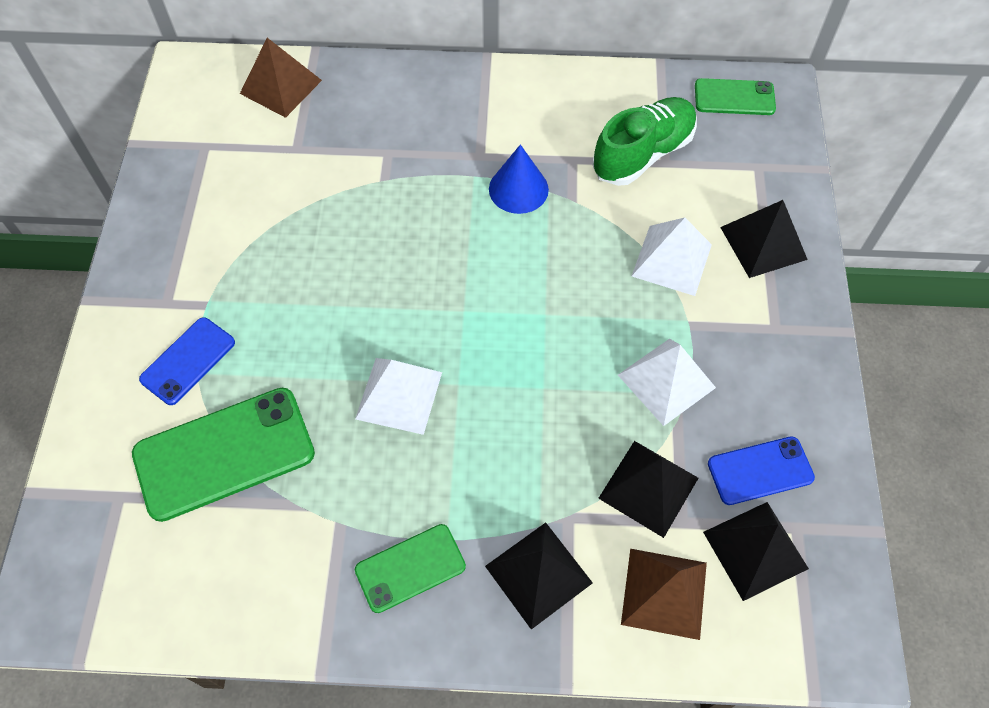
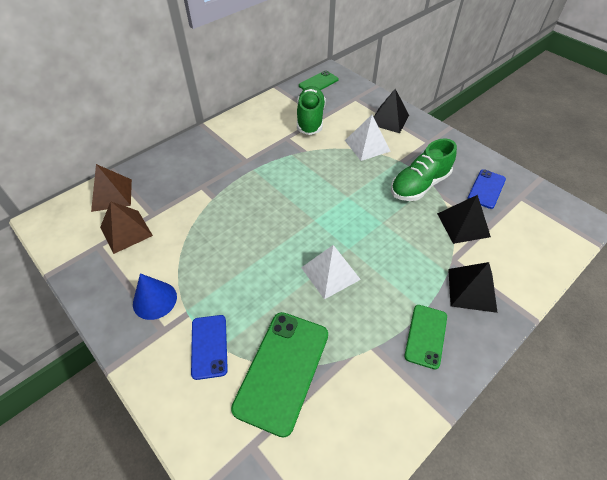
camera: 45 degrees left, 10 degrees down
(518, 189) = (278, 161): blue cone -> blue cone (155, 300)
(664, 593) = (516, 255): brown pyramid -> brown pyramid (126, 231)
(666, 381) = (419, 185): white pyramid -> green shoe
(755, 550) = (520, 215): black pyramid -> none

